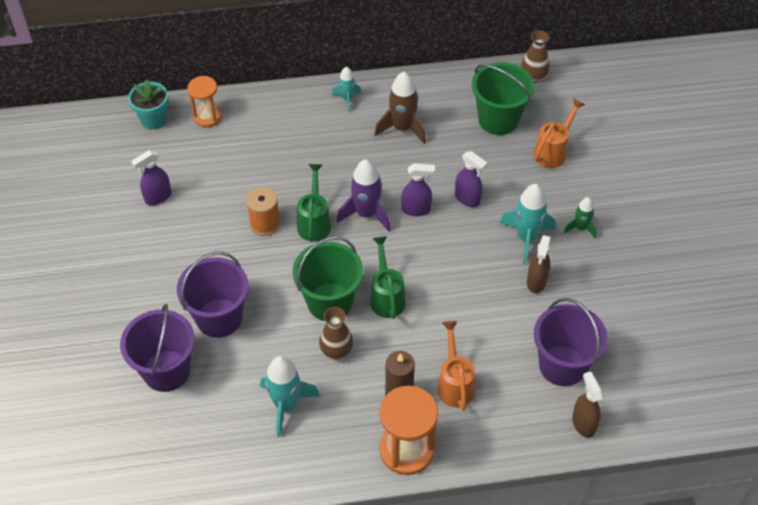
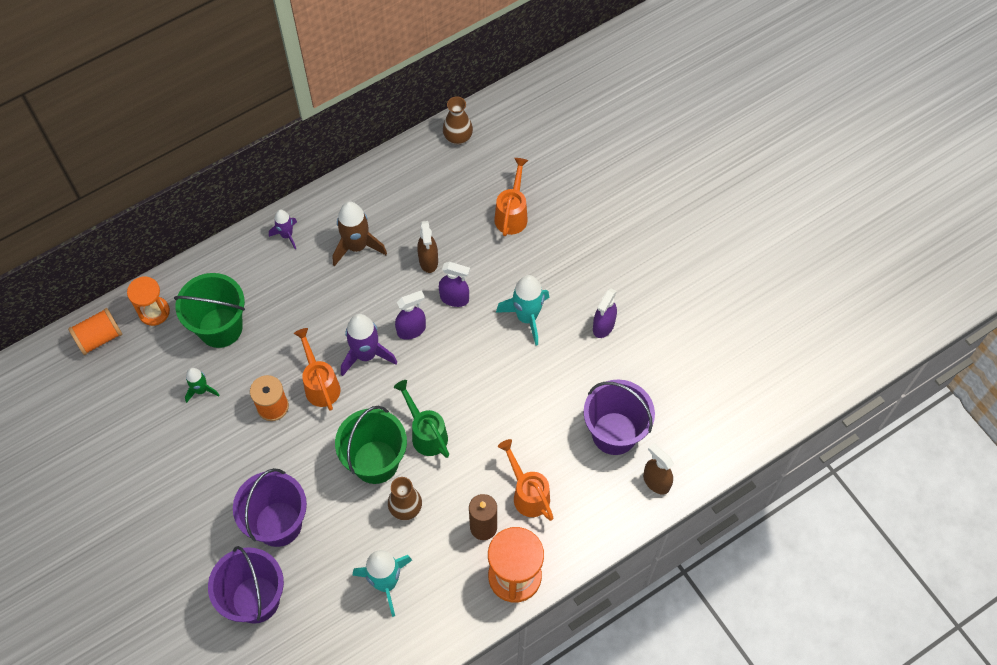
camera: 25 degrees left, 10 degrees up
(153, 119) = (99, 338): turquoise flower pot -> orange spool
(158, 197) = (150, 422): purple spray bottle -> purple spray bottle (603, 326)
(314, 222) = (320, 384): green watering can -> orange watering can
(347, 99) = (287, 235): turquoise rocket -> purple rocket
(498, 119) = (445, 199): green bucket -> green bucket (220, 327)
(536, 282) = (556, 359): brown spray bottle -> brown spray bottle (428, 261)
(580, 228) = (572, 286): green rocket -> green rocket (201, 390)

